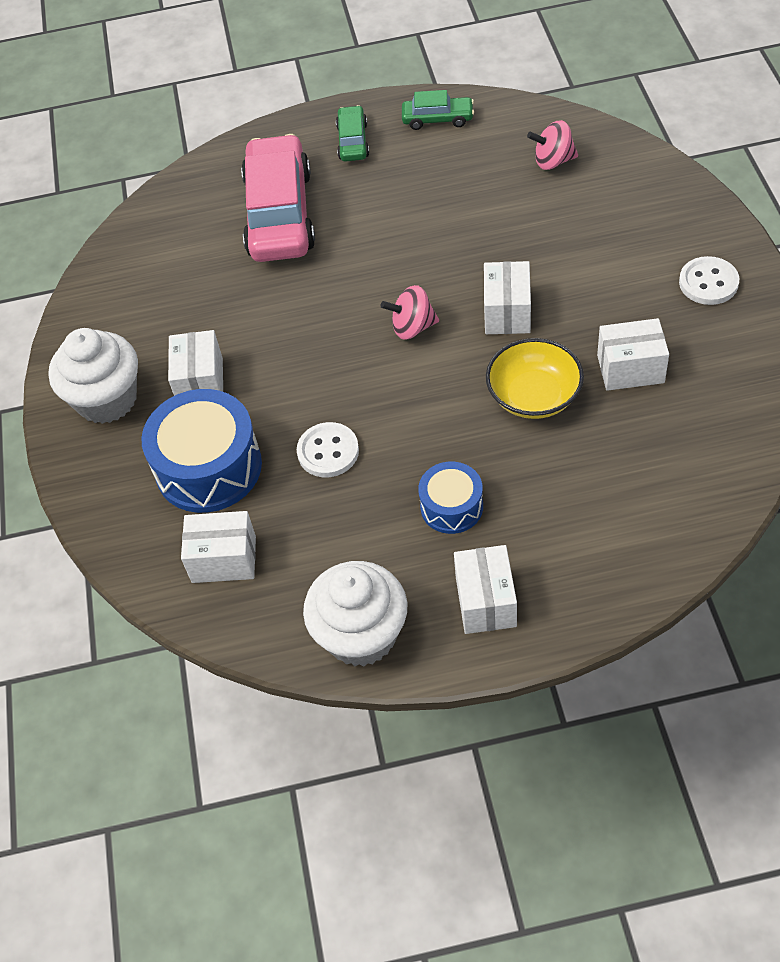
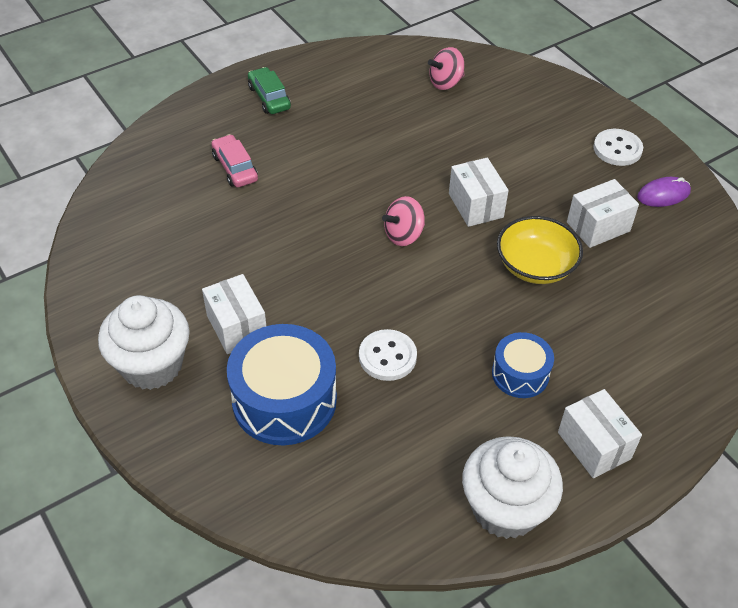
camera: 30 degrees left, 5 degrees down
(224, 559) = (343, 479): white box -> none
(279, 214) = (235, 168): pink car -> pink car, size x0.47
(437, 119) = (333, 68): green car -> none
(730, 349) = (663, 194): none -> purple mouse

